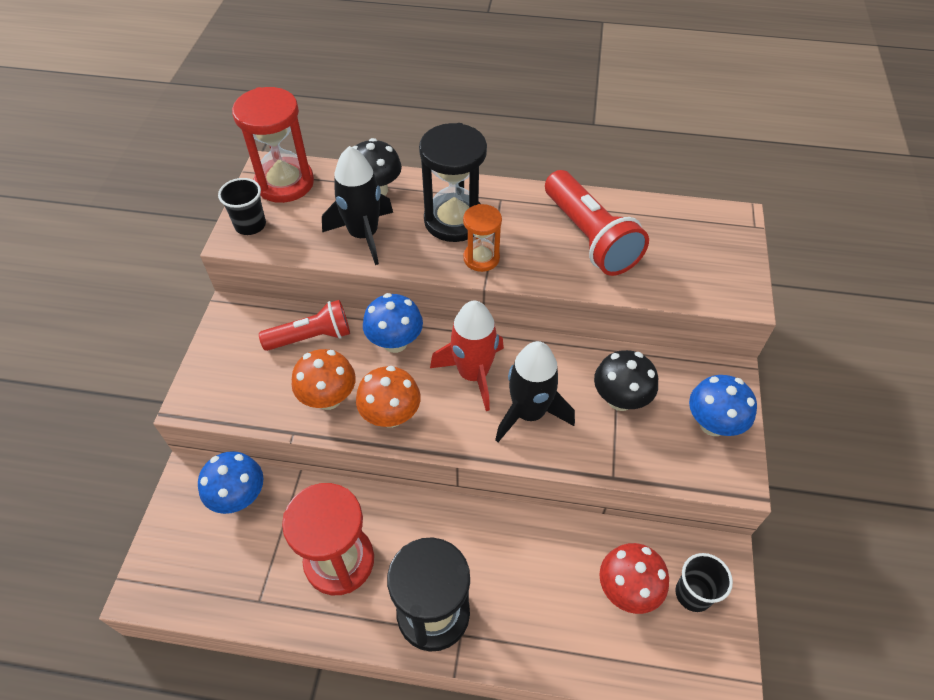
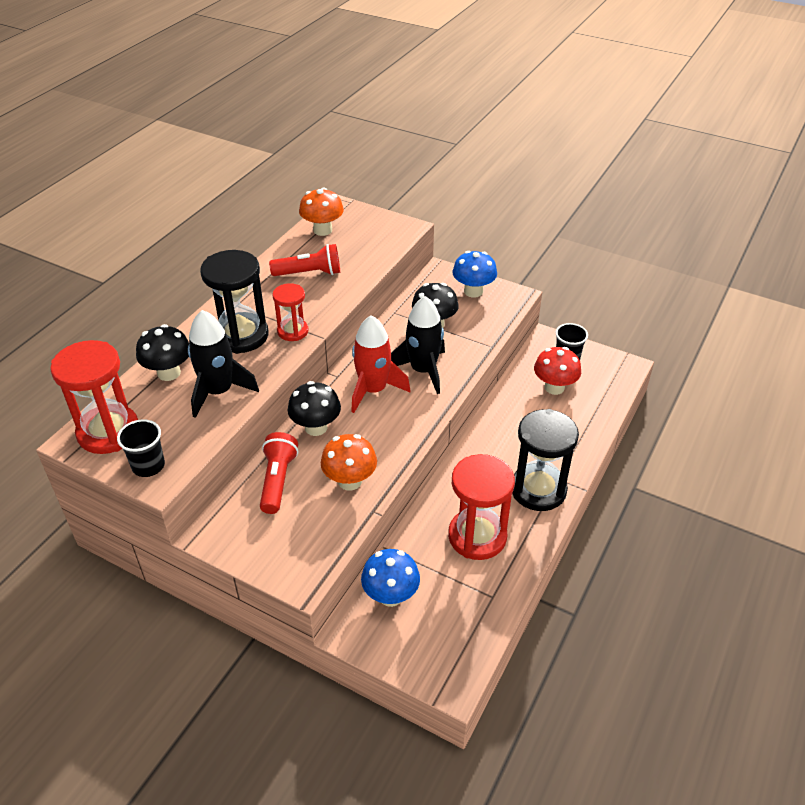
camera: 70 degrees left, 10 degrees down
(391, 415) = (387, 446): orange mushroom -> orange mushroom (322, 230)
(395, 342) = (316, 427): blue mushroom -> black mushroom
(481, 258) = (293, 331): orange hourglass -> red hourglass
(589, 237) = (309, 273): red flashlight -> red flashlight, size x0.66

